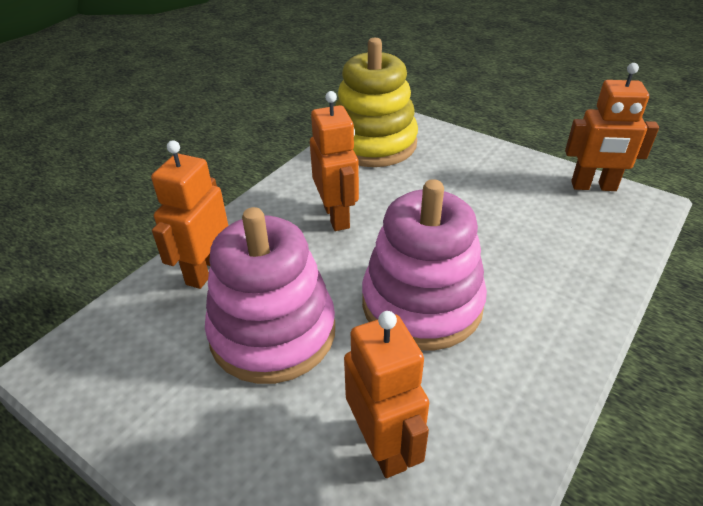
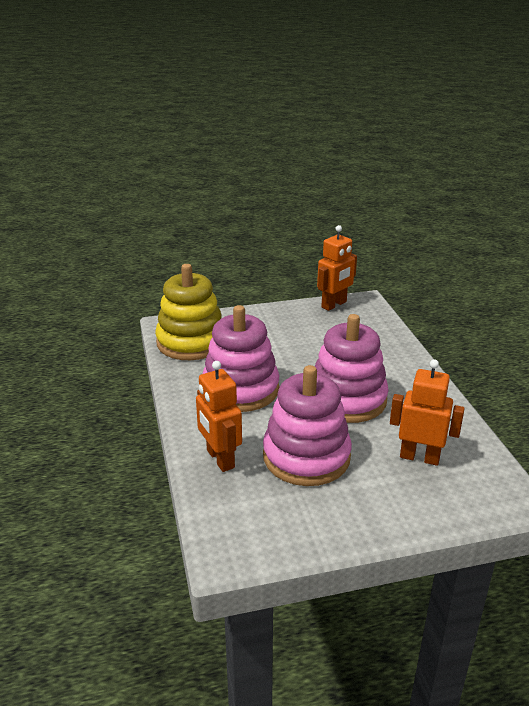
camera: 50 degrees left, 10 degrees down
(337, 216) = (240, 389): orange robot -> pink stacking toy

